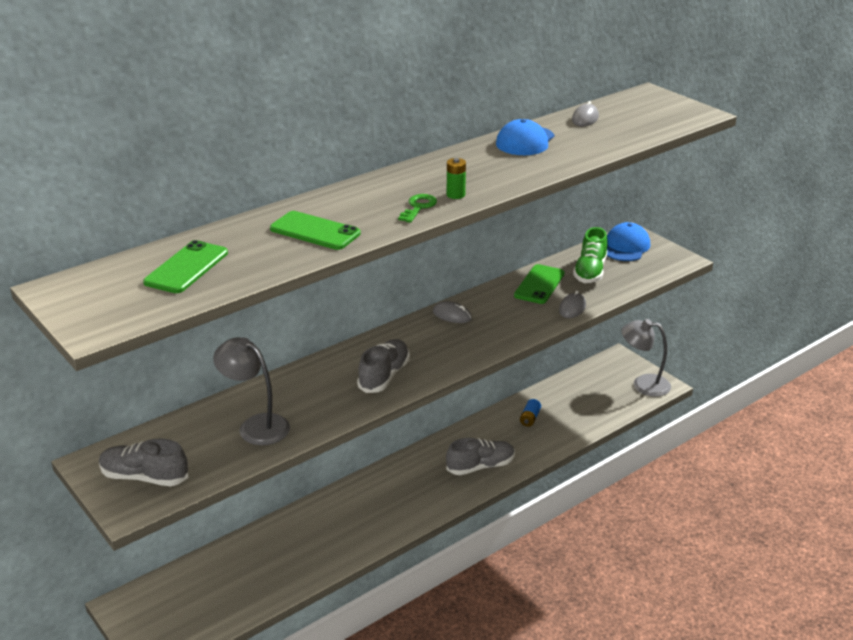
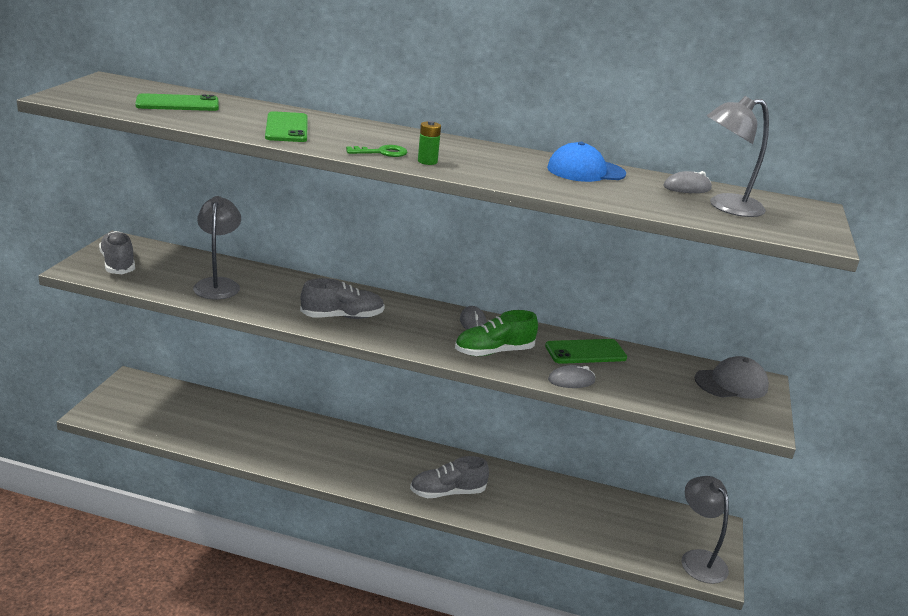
camera: 50 degrees right, 5 degrees down
(480, 466) = (447, 492): grey shoe -> grey shoe turned 135 degrees clockwise
(530, 418) = (549, 498): blue battery -> none
(590, 271) = (651, 374): green shoe -> green shoe (494, 352)
(626, 247) = (731, 383): blue cap -> grey cap
(629, 120) = (726, 207): none -> grey lamp

